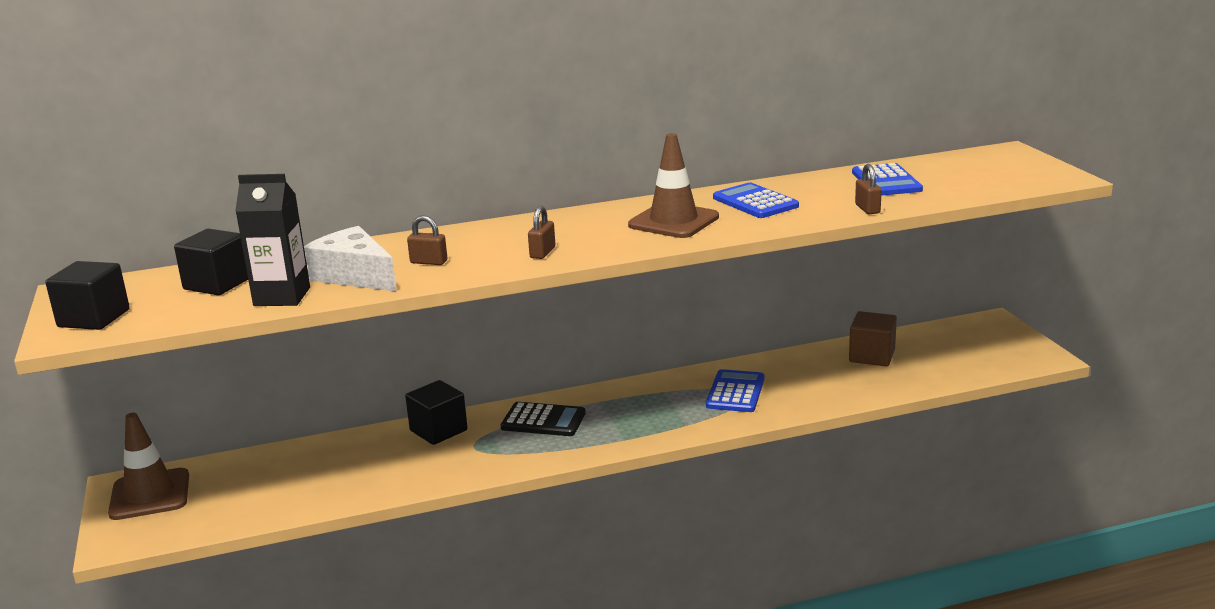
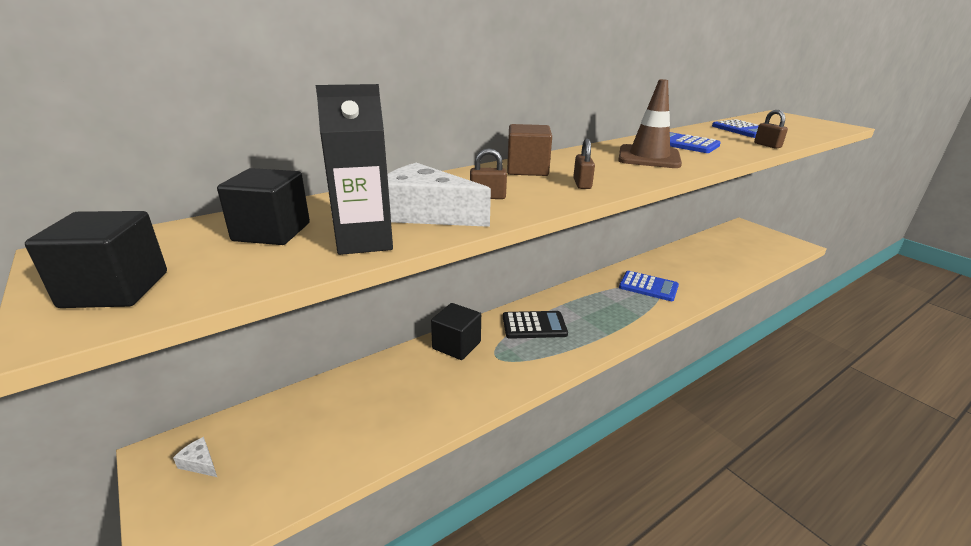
camera: 20 degrees left, 5 degrees up
(150, 495) = (200, 463): brown traffic cone -> white cheese
(735, 392) = (648, 286): blue calculator -> blue calculator turned 120 degrees clockwise
(872, 356) = (704, 253): brown cube -> brown cube (527, 169)

